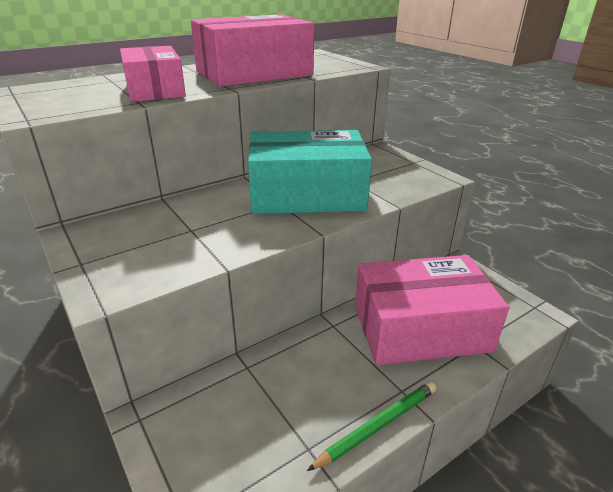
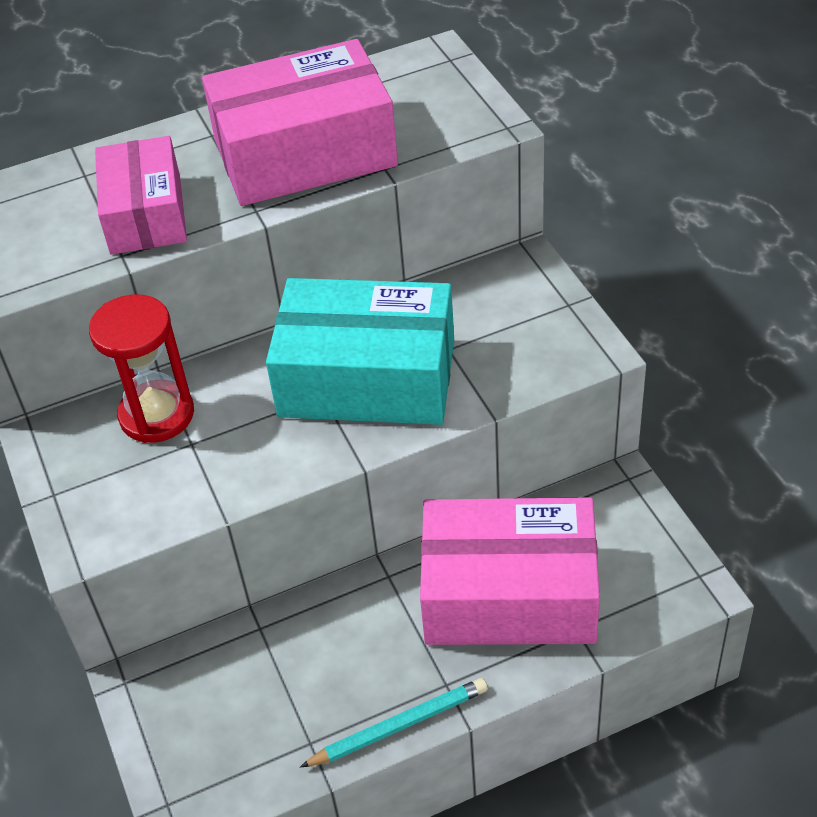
camera: 15 degrees right, 15 degrees up
(163, 217) = (157, 415): none -> red hourglass
(378, 426) = (399, 726): green pencil -> turquoise pencil

